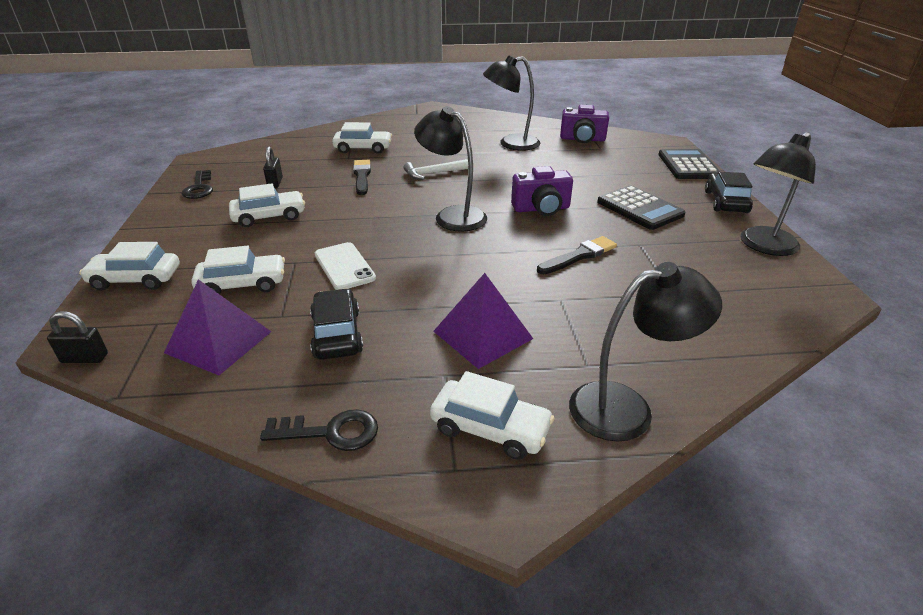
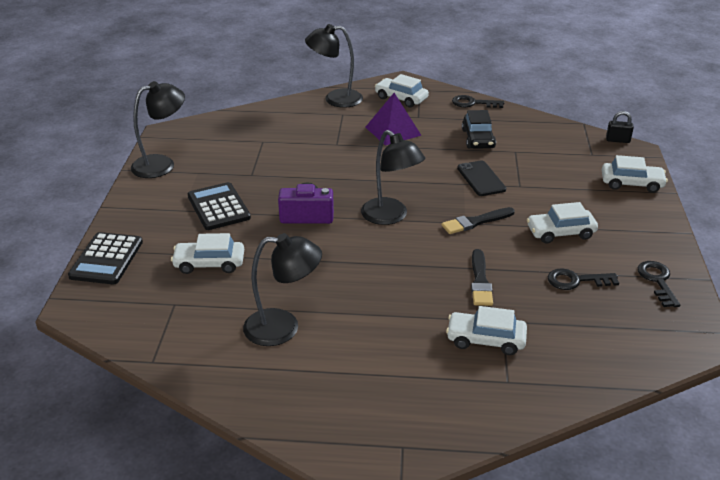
camera: 170 degrees left, 0 degrees up
(218, 342) = (546, 141): purple pyramid -> none
(242, 284) = (550, 173): white car -> white car (209, 263)
(275, 183) = (576, 281): black padlock -> black key
(344, 266) = (481, 179): white phone -> black phone
(435, 173) = (397, 277): white hammer -> none
(579, 256) = (305, 170): black brush -> black brush (475, 222)
(582, 139) = (181, 327): purple camera -> none
(725, 202) = (133, 206): black car -> none

